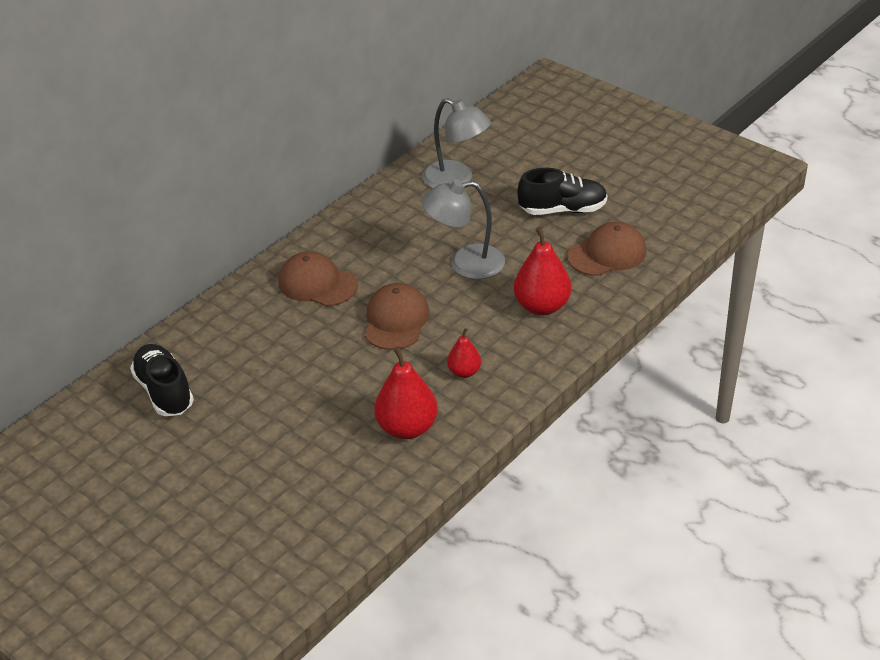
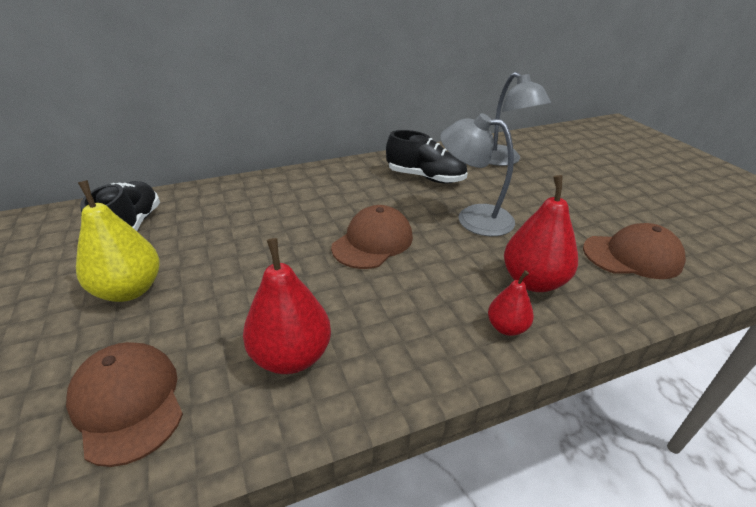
camera: 25 degrees right, 5 degrees down
(236, 437) = (129, 290): none -> yellow pear
(317, 284) = (332, 192): brown cap -> brown cap (128, 403)
(464, 372) = (403, 318): red pear -> red pear (506, 327)
(563, 210) = (595, 205): black shoe -> black shoe (425, 177)

